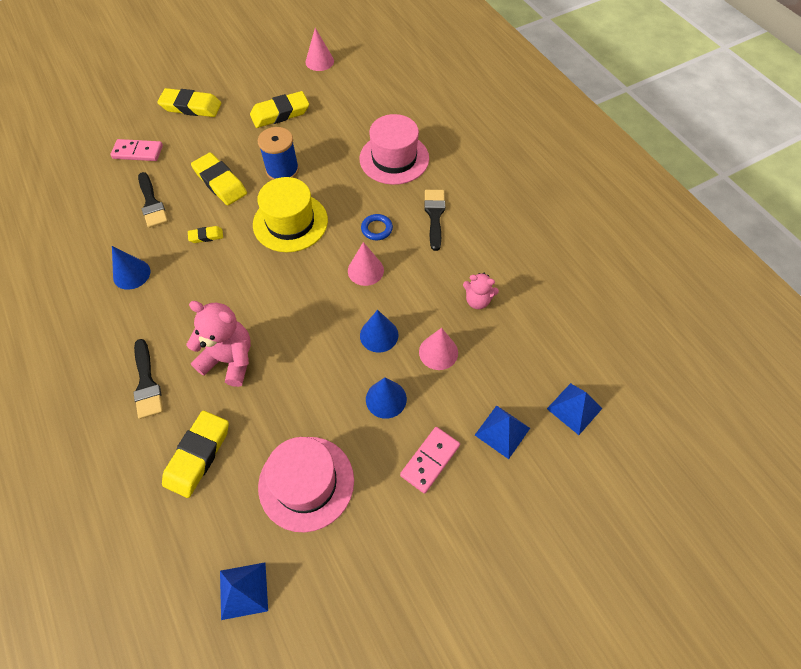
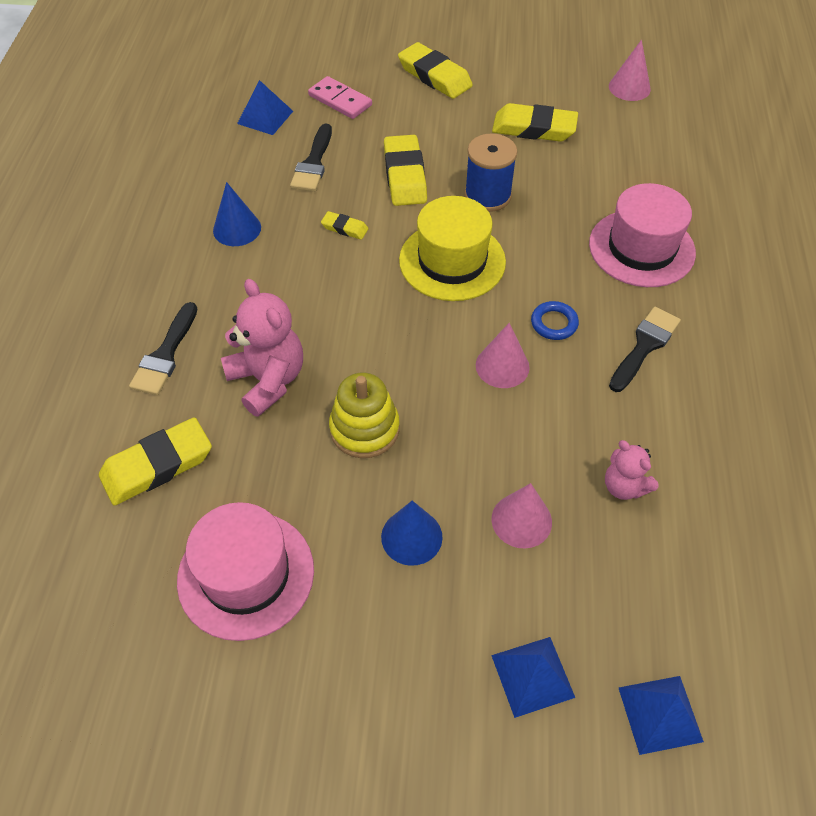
camera: 35 degrees right, 5 degrees down
(243, 590) = (91, 648): blue pyramid -> blue pyramid (265, 117)
(313, 354) = (364, 429): none -> yellow stacking toy
(379, 335) = (460, 454): blue cone -> none
(430, 460) = (410, 648): pink domino -> none

